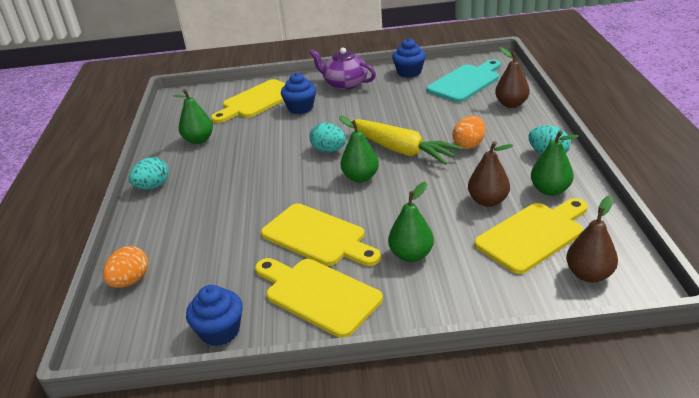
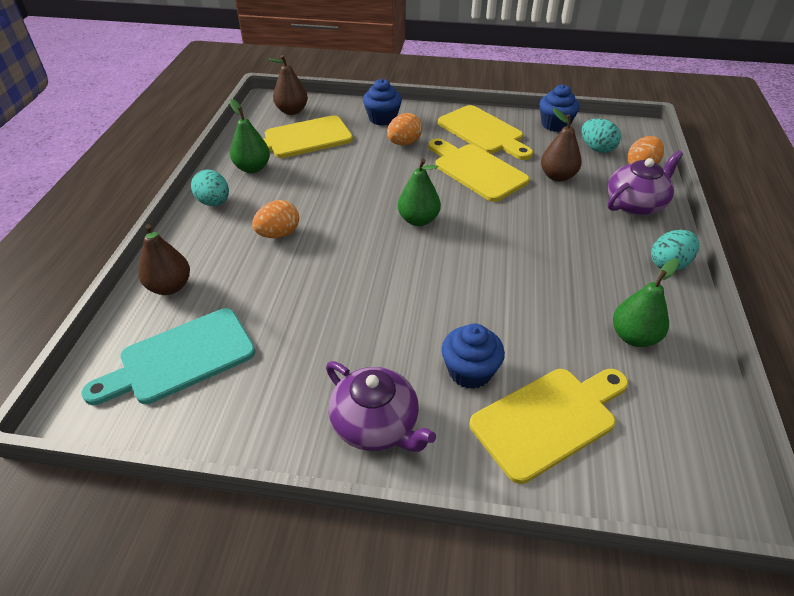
camera: 170 degrees left, 10 degrees up
(157, 233) = (635, 204): none -> purple teapot
(329, 150) = (444, 267): turquoise egg -> turquoise egg (597, 148)
(400, 150) = (358, 246): yellow carrot -> none
(409, 72) = (245, 423): blue cupcake -> blue cupcake (382, 118)
(411, 255) = (404, 143): green pear -> orange egg
(488, 201) = (313, 170): brown pear -> brown pear (557, 176)

